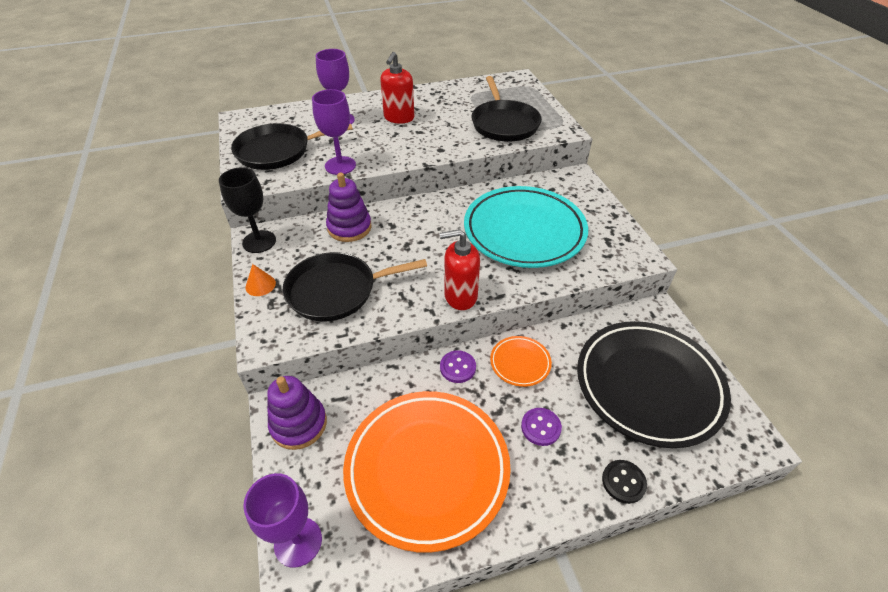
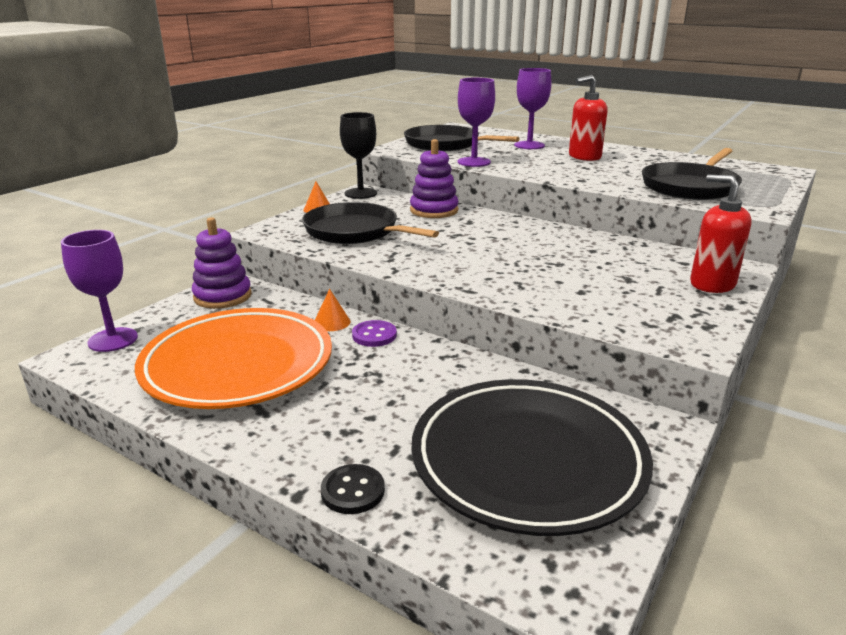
camera: 50 degrees right, 20 degrees down
(416, 379) = (332, 322): none -> orange cone
(460, 296) = (435, 274): red soap dispenser -> red soap dispenser (712, 284)
(520, 363) = (429, 364): orange plate -> none
(524, 231) = (585, 271): turquoise plate -> none
(540, 427) = (361, 407): purple button -> none

